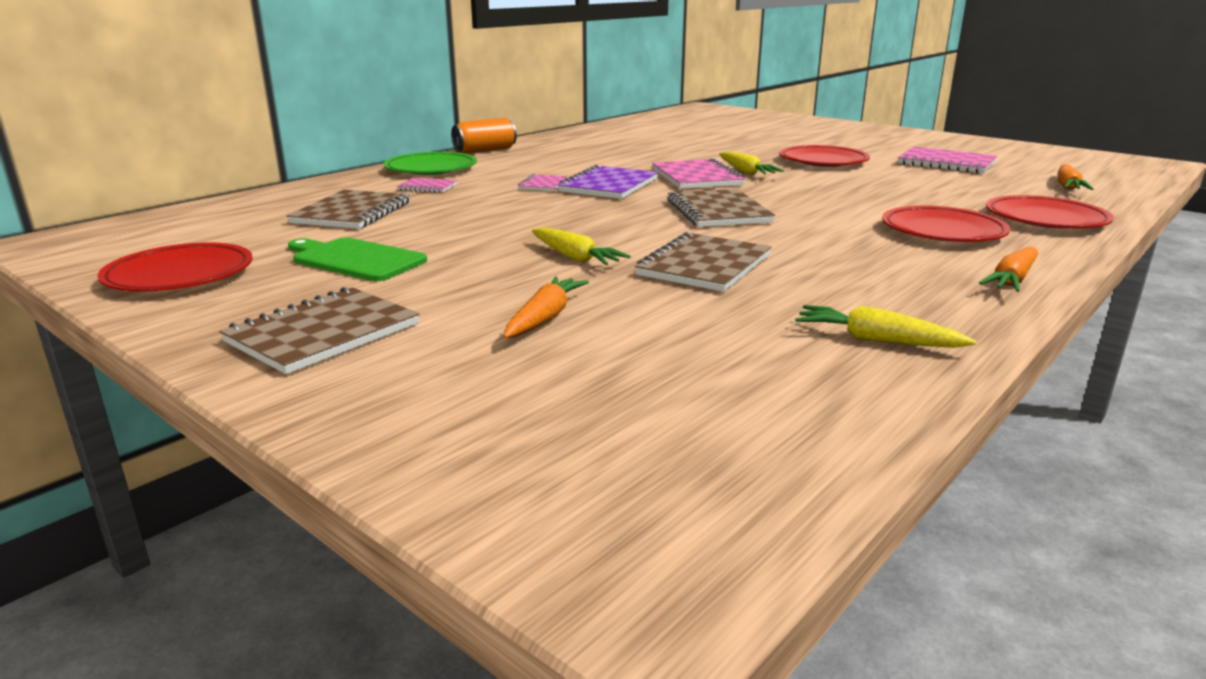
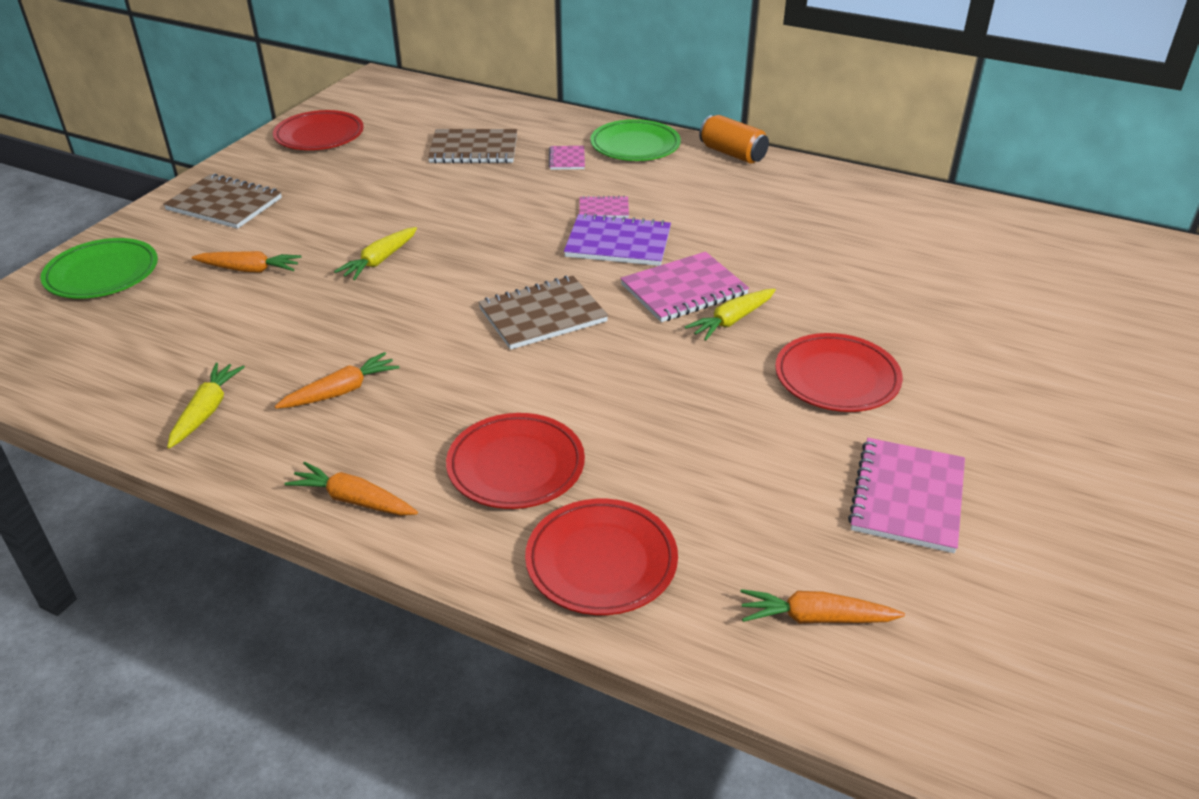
camera: 75 degrees right, 15 degrees up
(355, 259) = (359, 179): green cutting board -> none
(471, 423) = (102, 274): none -> green plate
(704, 265) = (369, 322): brown notebook -> none
(835, 280) = (341, 391): none -> orange carrot

